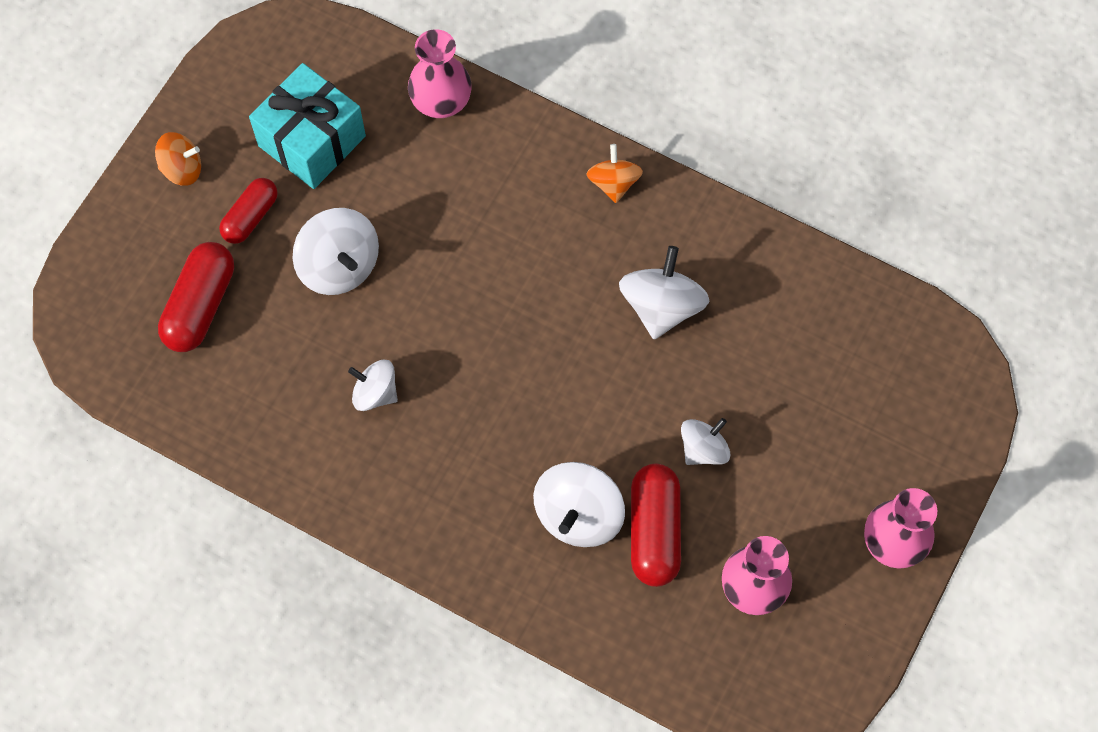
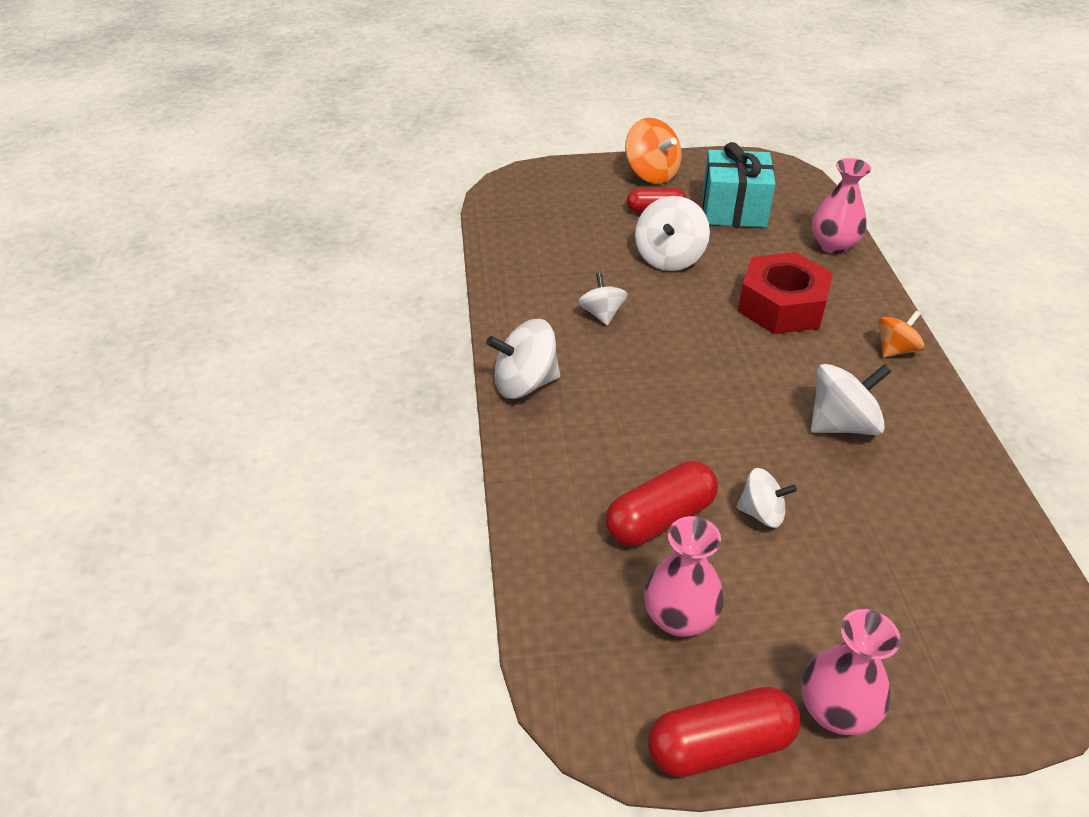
camera: 55 degrees right, 25 degrees down
(182, 169) = (651, 174): orange spinning top -> orange spinning top, size x1.58
(200, 305) = (575, 218): red capsule -> red capsule (720, 745)
(487, 224) = (782, 305): none -> red nut
(578, 515) = (625, 464): white spinning top -> white spinning top (525, 383)

